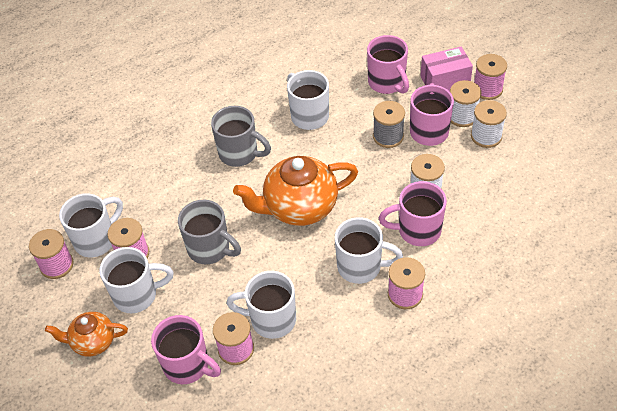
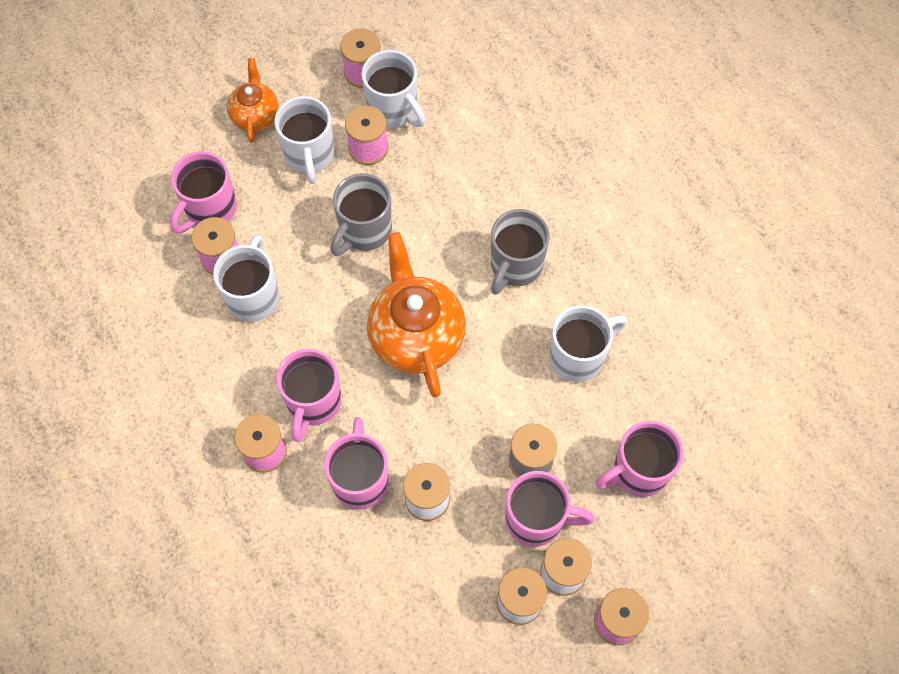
camera: 90 degrees right, 15 degrees up
(361, 267) = (313, 403): white mug -> pink mug
(445, 81) = (638, 558): pink box -> none

